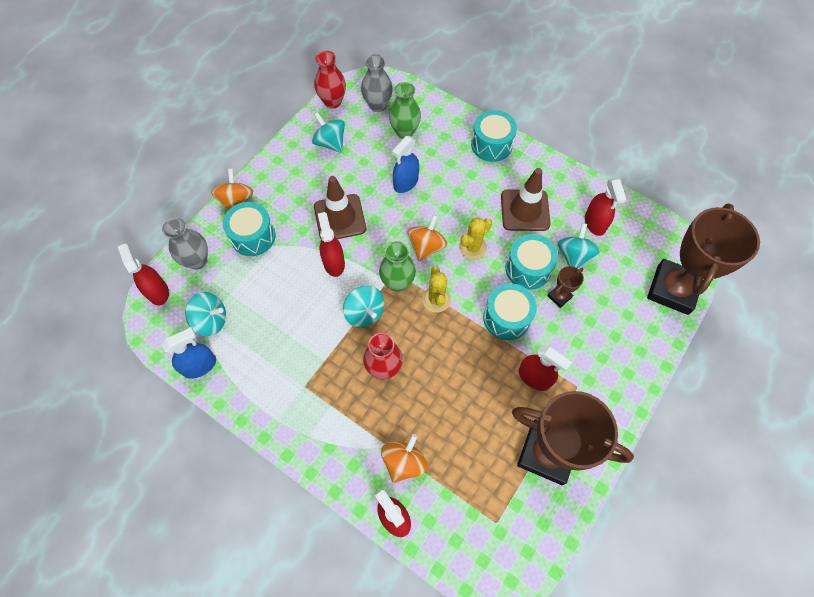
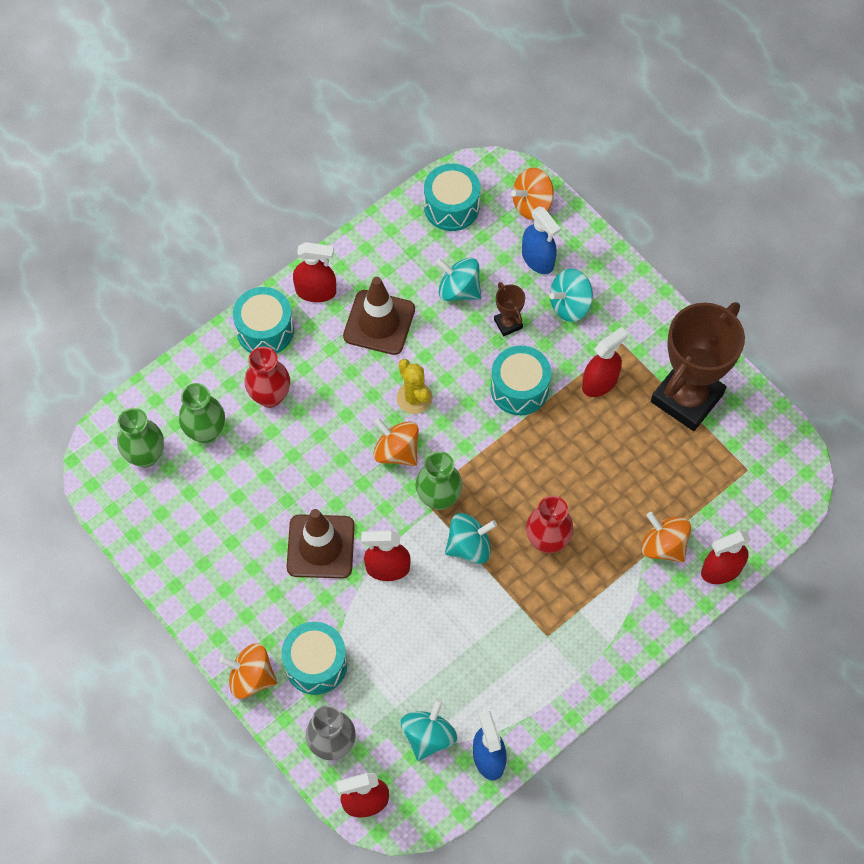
camera: 75 degrees left, 0 degrees up
(330, 143) = (191, 533): turquoise spinning top -> turquoise spinning top (570, 305)
(332, 102) = (117, 515): red vase -> red vase (270, 396)
(377, 105) = (145, 455): grey vase -> green vase
(406, 182) = (291, 451): blue spray bottle -> blue spray bottle (538, 259)
(436, 299) = (474, 459): yellow cactus -> none
(528, 268) = (462, 345): turquoise drum -> turquoise drum (451, 207)
(595, 223) = (421, 251): red spray bottle -> red spray bottle (316, 291)
(672, 289) = (532, 204): brown trophy -> orange spinning top

